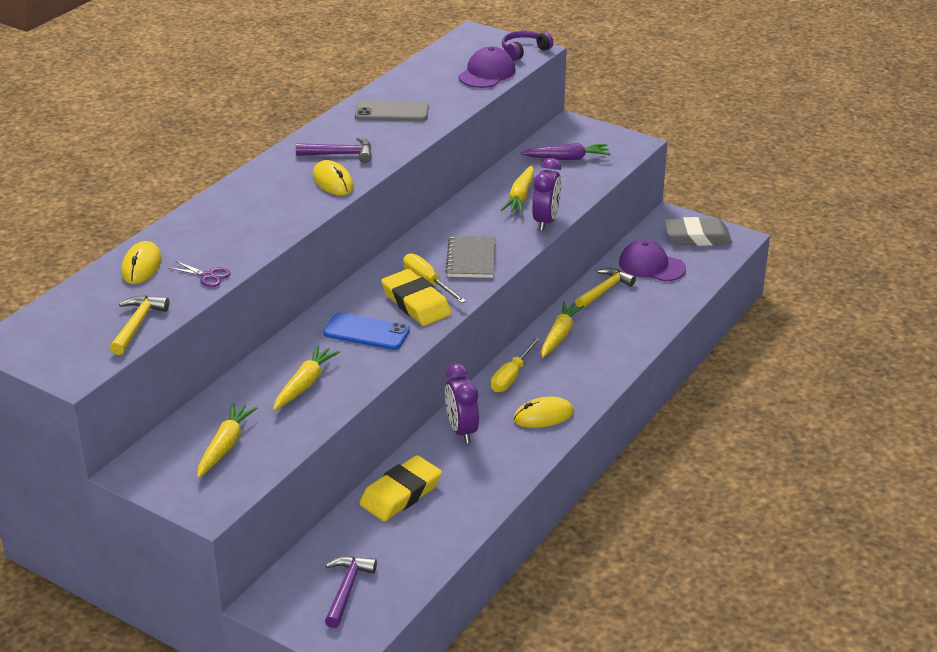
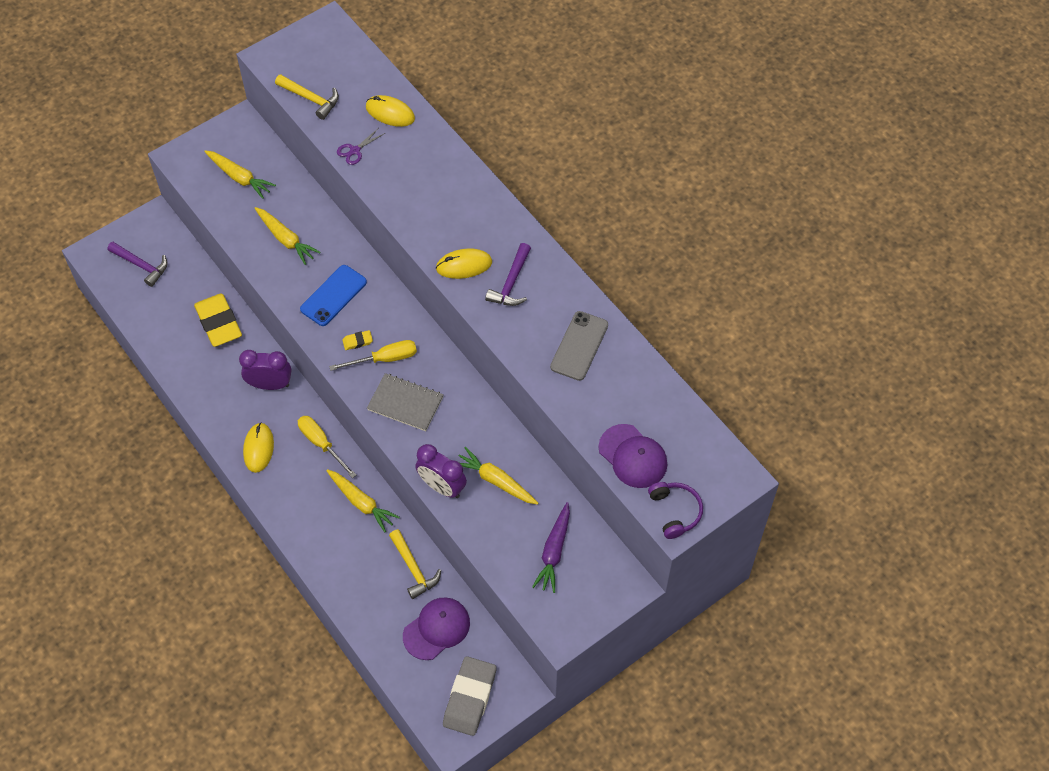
camera: 110 degrees right, 25 degrees up
(416, 303) = (357, 341): yellow eraser -> yellow eraser, size x0.43

